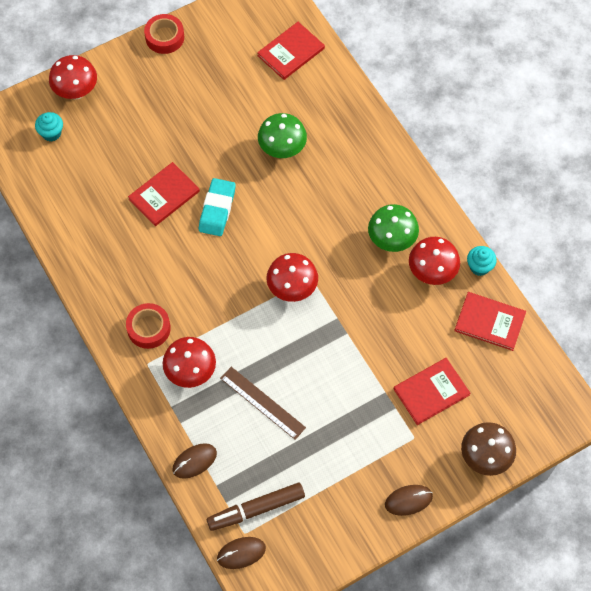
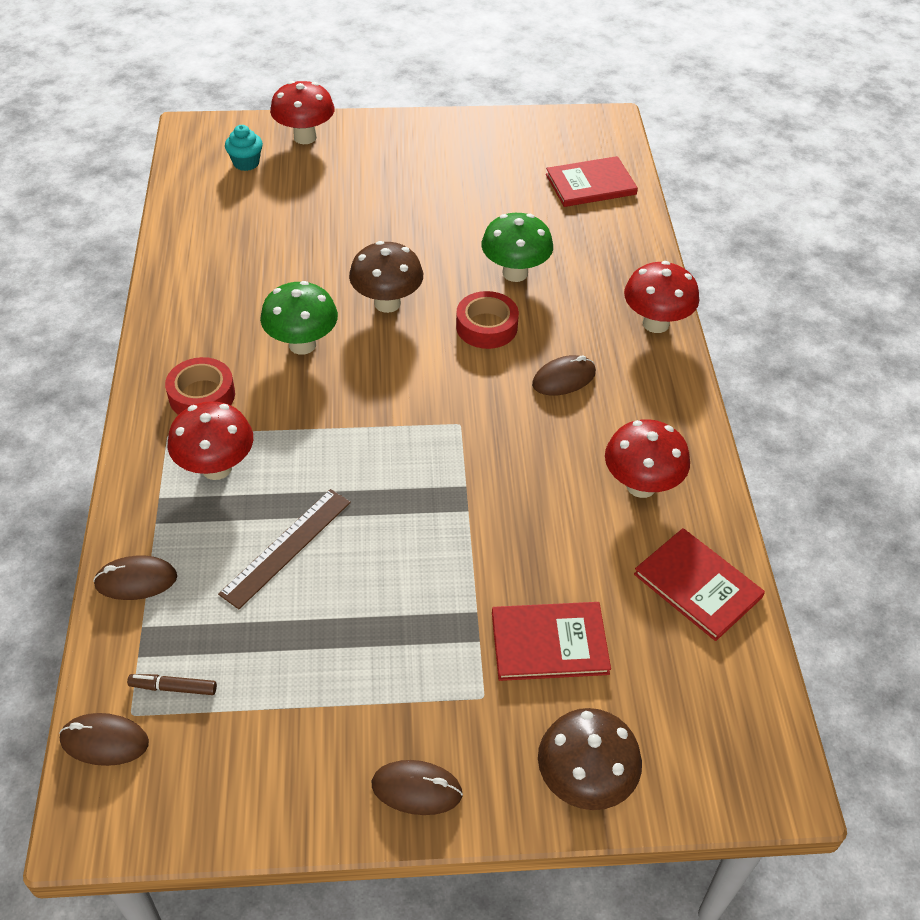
camera: 25 degrees right, 15 degrees down
(164, 37) = (445, 124): red tape -> red tape (486, 327)
(164, 195) = (331, 265): red book -> none
(217, 209) = (387, 303): turquoise eraser -> brown mushroom
(256, 509) = (173, 688): brown marker -> brown marker, size x0.50
(262, 402) = (286, 547): brown ruler -> brown ruler turned 60 degrees clockwise
(292, 289) = (425, 426): red mushroom -> red mushroom (655, 323)
(353, 218) = (564, 379): none -> brown mouse
(391, 240) = (603, 424): green mushroom -> green mushroom (302, 344)
(479, 267) = (719, 506): turquoise cupcake -> none

